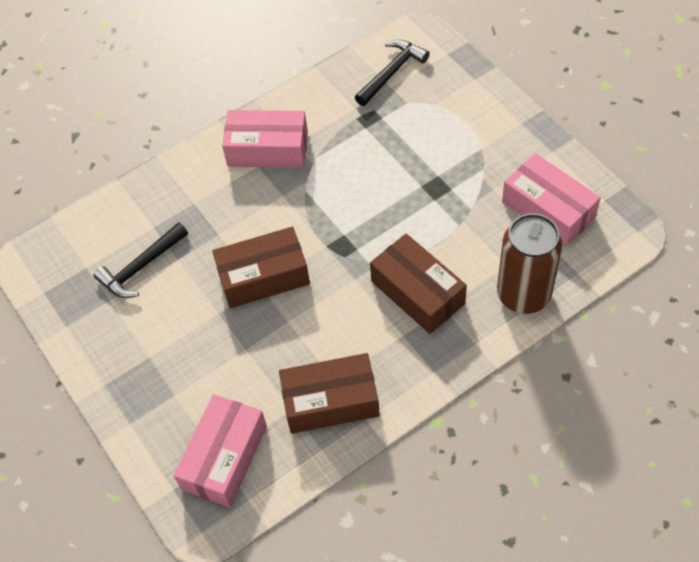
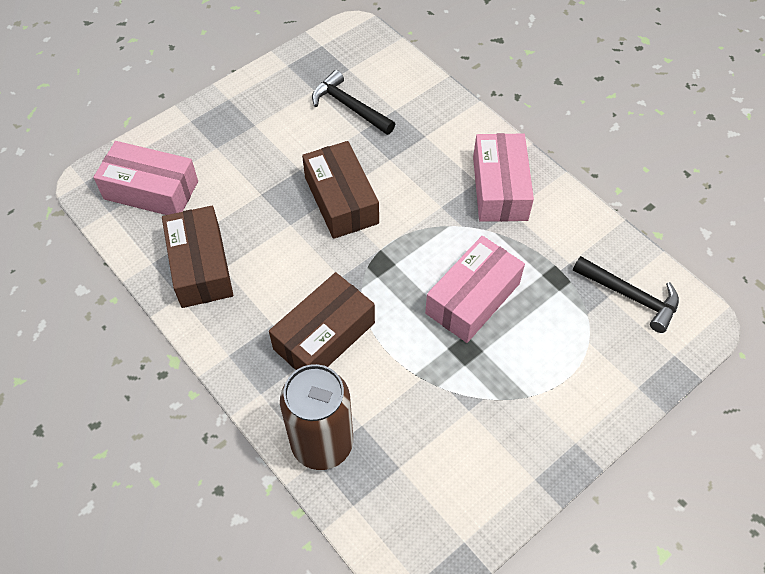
camera: 80 degrees right, 0 degrees up
(548, 210) = (443, 472): pink box -> pink box (472, 298)

